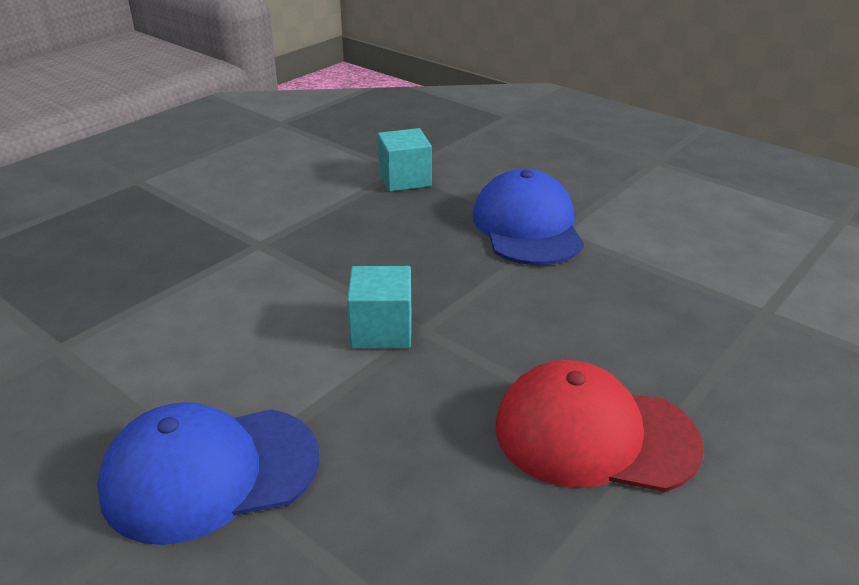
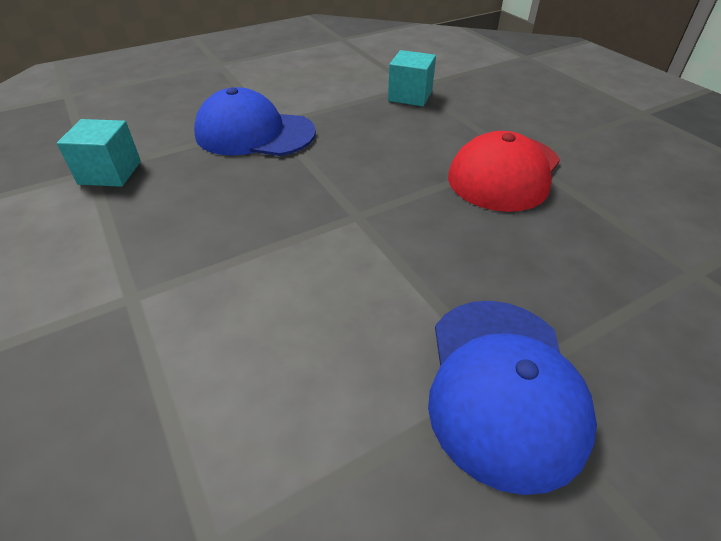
camera: 70 degrees left, 10 degrees up
(381, 330) = (346, 238): turquoise cube -> turquoise cube (410, 96)

